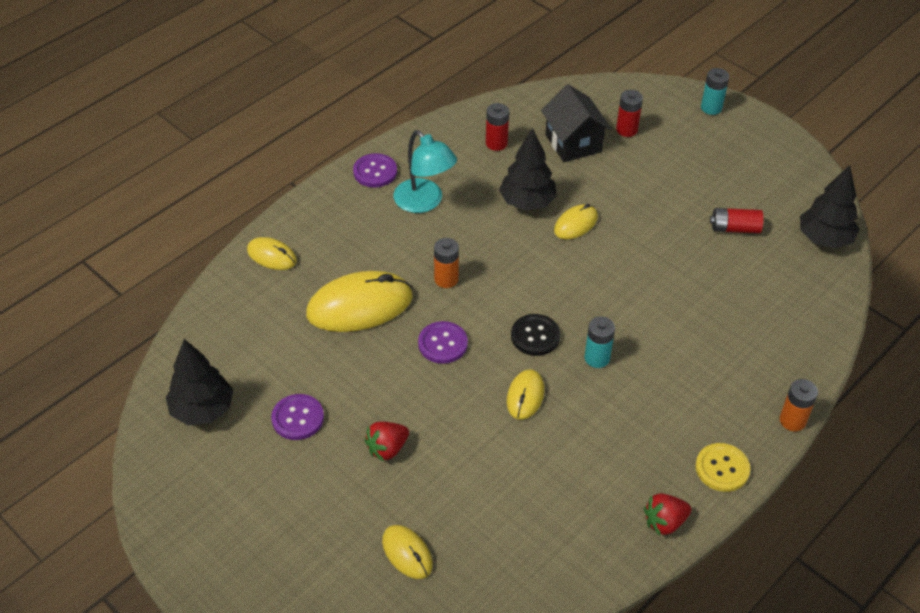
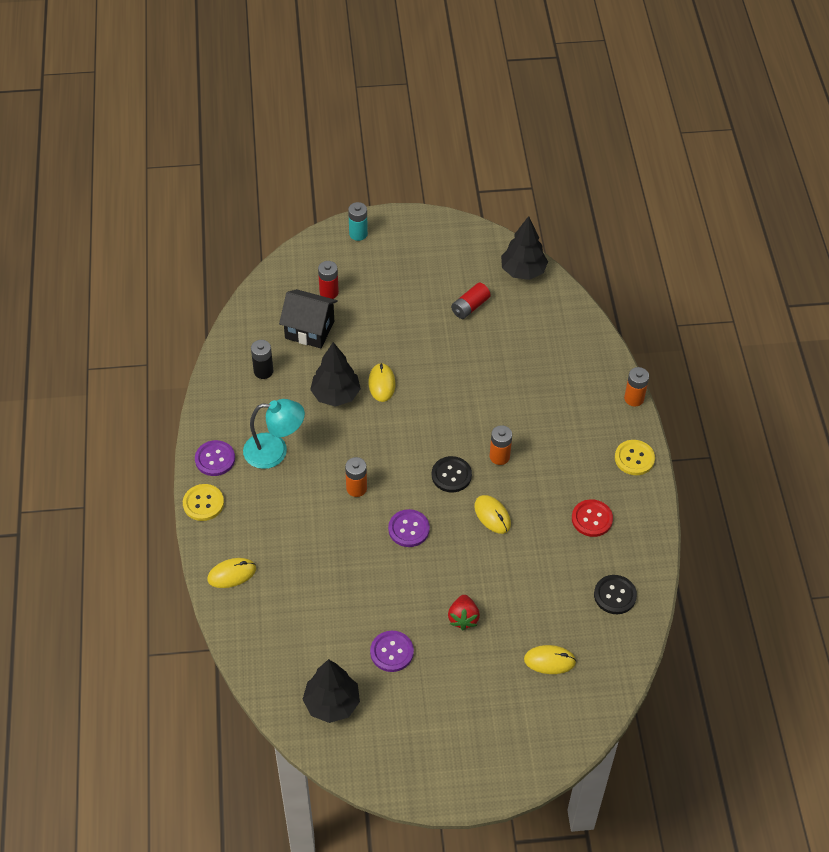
camera: 50 degrees left, 5 degrees up
(324, 193) = (203, 503): none -> yellow button
(359, 306) = (330, 553): yellow mouse -> none
(496, 143) = (263, 371): red battery -> black battery
(540, 560) = (615, 595): none -> black button
(597, 358) = (499, 456): turquoise battery -> orange battery
(609, 479) = (592, 519): none -> red button
(664, 522) = (644, 515): red strawberry -> none

